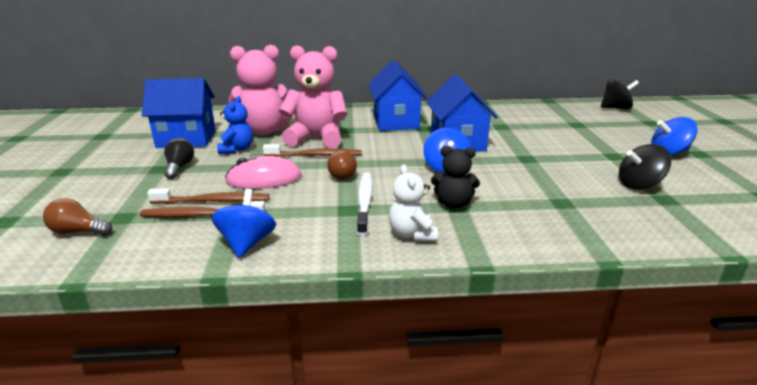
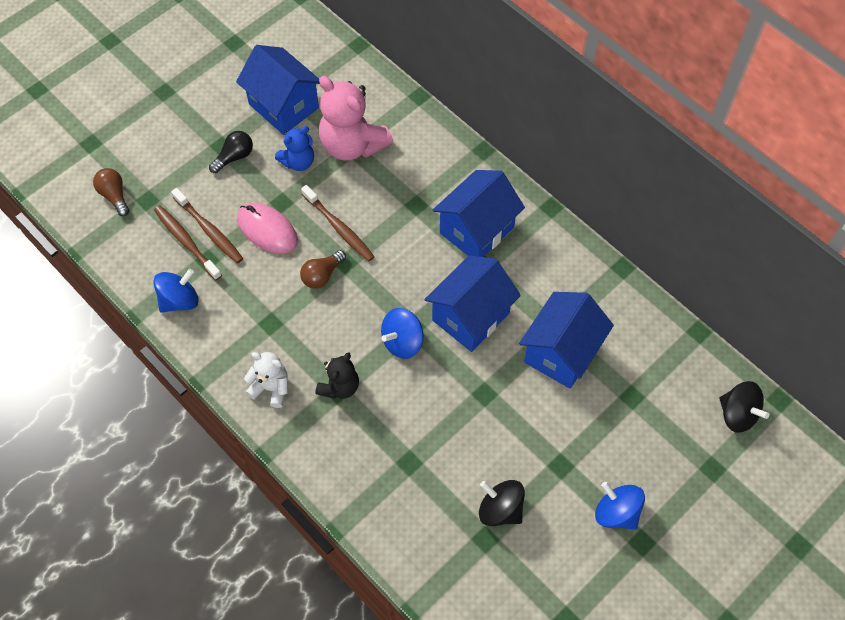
camera: 50 degrees right, 35 degrees up
(316, 138) = (375, 198): pink teddy bear -> none
(364, 202) = (290, 326): white toothbrush -> none
(412, 234) = (271, 388): white teddy bear -> white teddy bear turned 75 degrees clockwise
(453, 204) = (339, 386): black teddy bear -> black teddy bear turned 120 degrees counterclockwise
(521, 130) = (561, 352): none -> blue house

